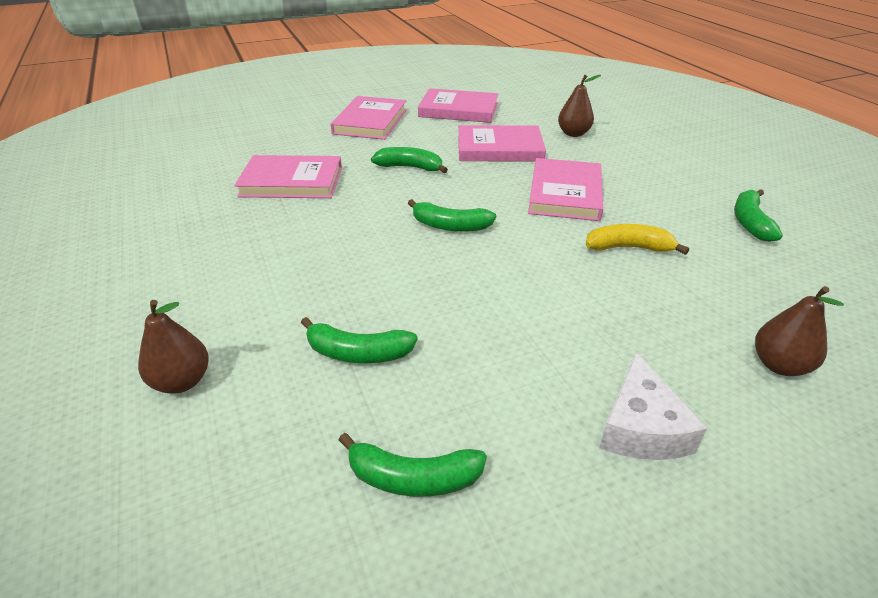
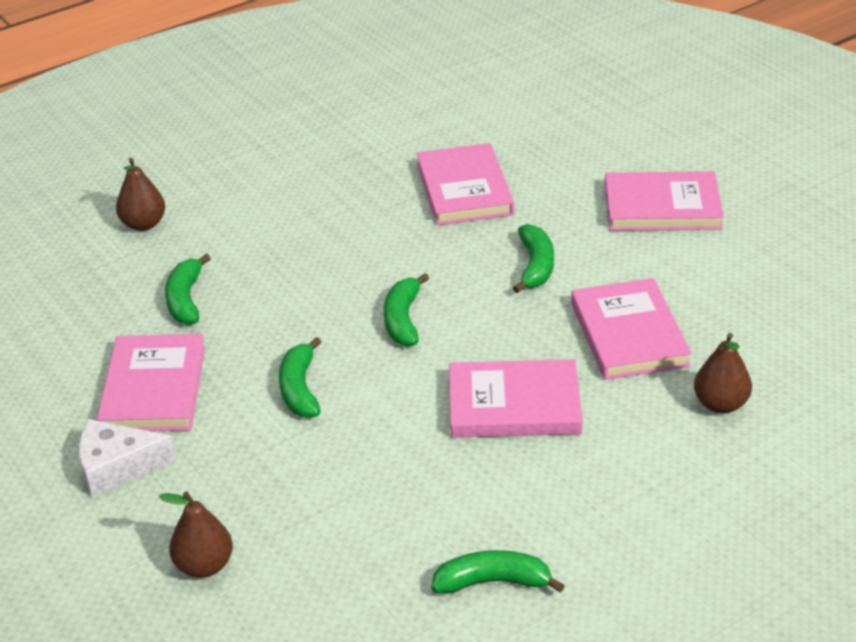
camera: 80 degrees right, 0 degrees up
(413, 478) = (62, 352): green banana -> green banana (300, 389)
(458, 110) = (752, 278): pink book -> pink book (153, 388)
(628, 248) = (395, 462): yellow banana -> none

